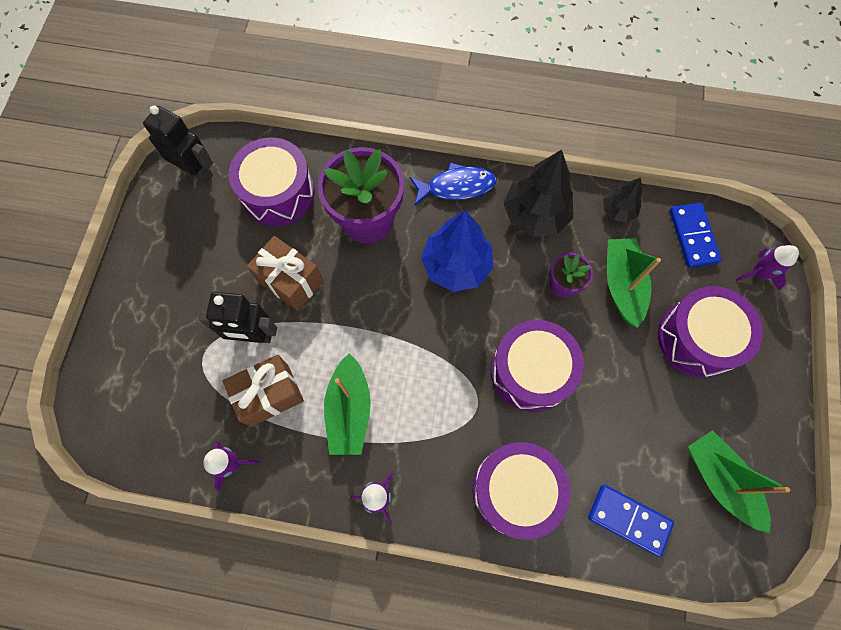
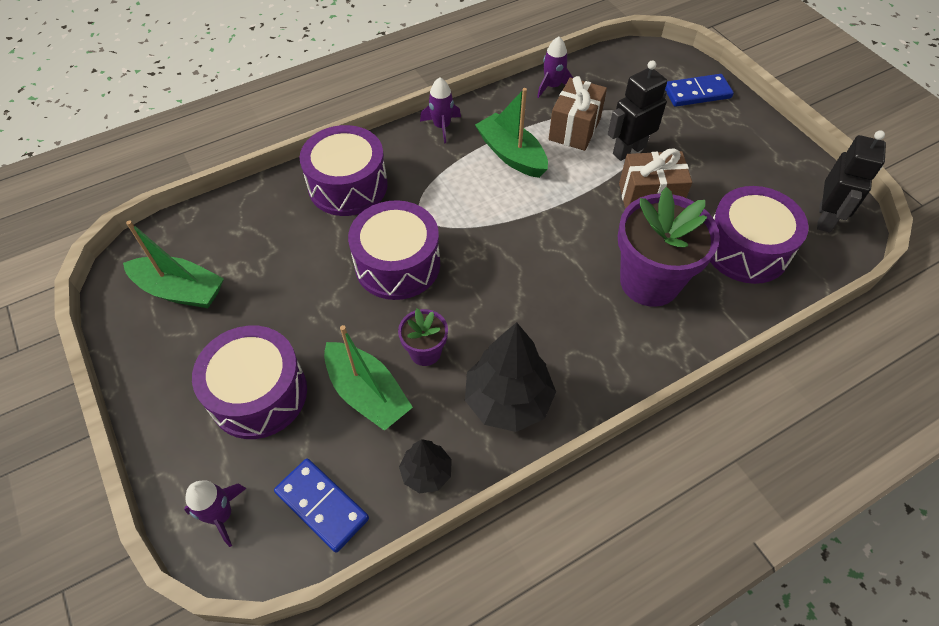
camera: 140 degrees right, 15 degrees down
(197, 172) = (825, 218): black robot -> black robot turned 60 degrees counterclockwise
(456, 187) = (609, 371): blue fish -> none
(456, 266) = (535, 300): blue tree -> none
(628, 519) = (246, 221): blue domino -> blue domino (697, 93)

